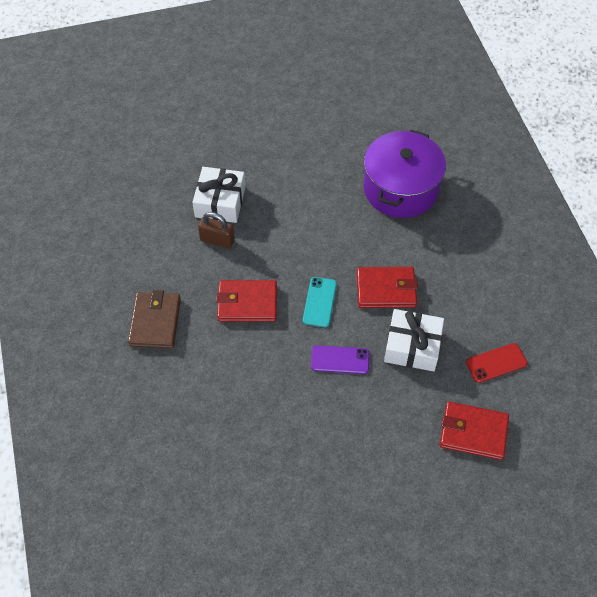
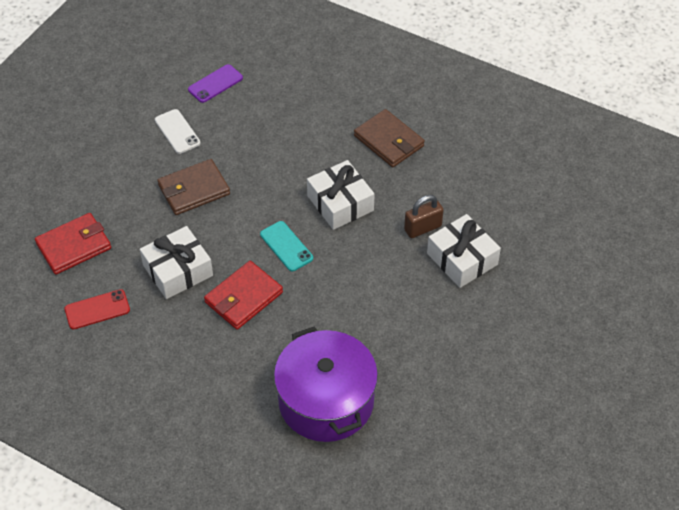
camera: 135 degrees right, 5 degrees down
(247, 303) = (340, 203): red wallet -> white gift
(297, 475) = (177, 131): none -> white phone
(338, 405) = (194, 189): none -> brown wallet
(340, 360) = (224, 219): purple phone -> purple phone (215, 84)
(496, 363) = (97, 309): red phone -> red phone turned 45 degrees clockwise

